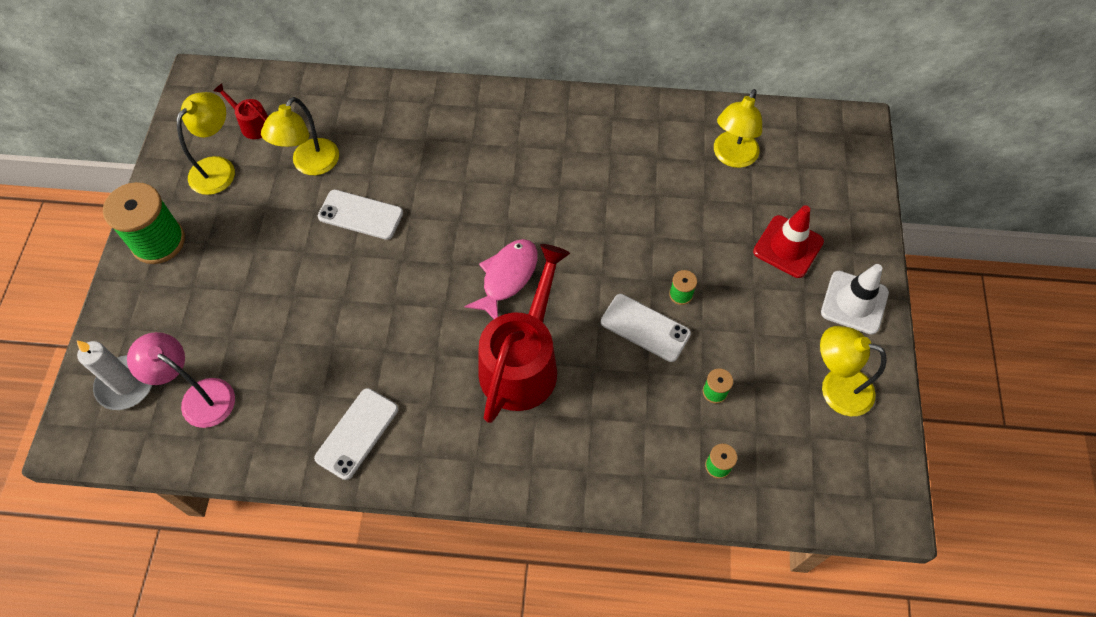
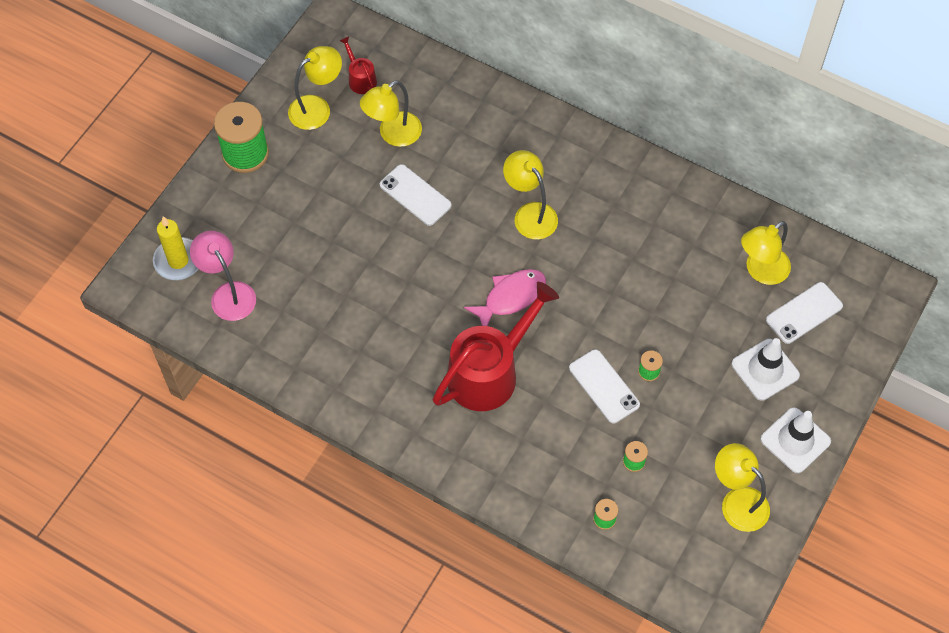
camera: 25 degrees right, 0 degrees up
(126, 384) = (178, 261): white candle -> yellow candle
(357, 433) = (335, 372): white phone -> white phone (804, 313)
(486, 188) = (530, 214): none -> yellow lamp
(788, 247) = (765, 370): red traffic cone -> white traffic cone

